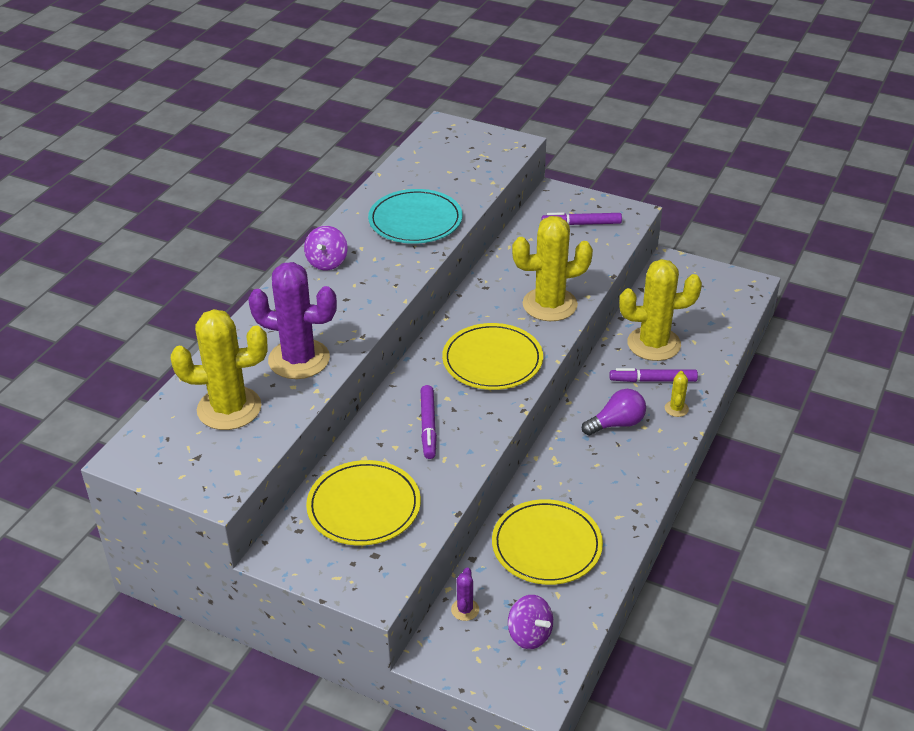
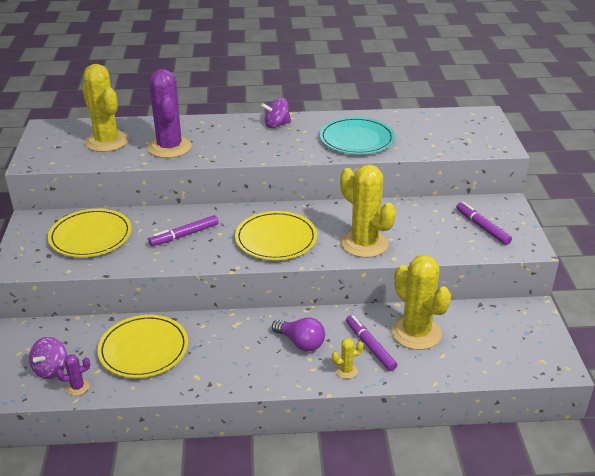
camera: 60 degrees right, 5 degrees down
(465, 610) = (61, 331): purple cactus -> purple cactus (77, 387)

